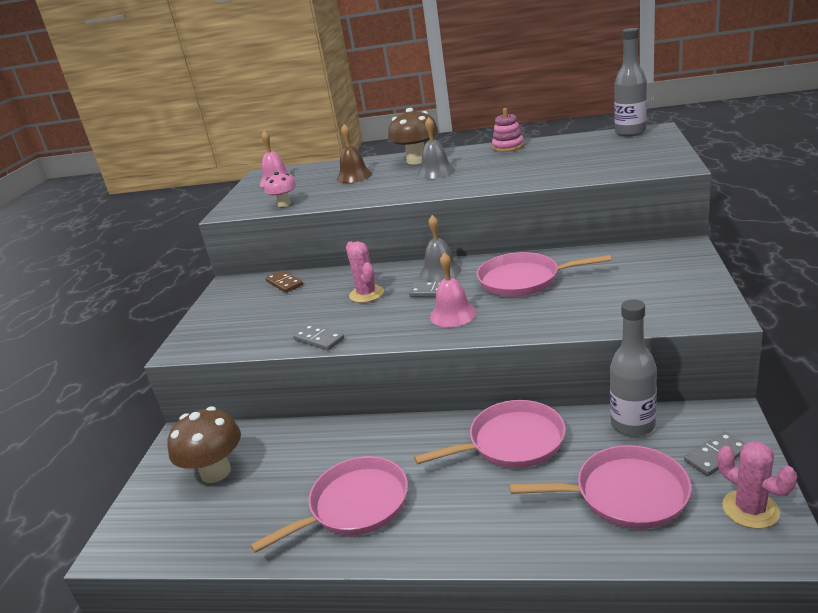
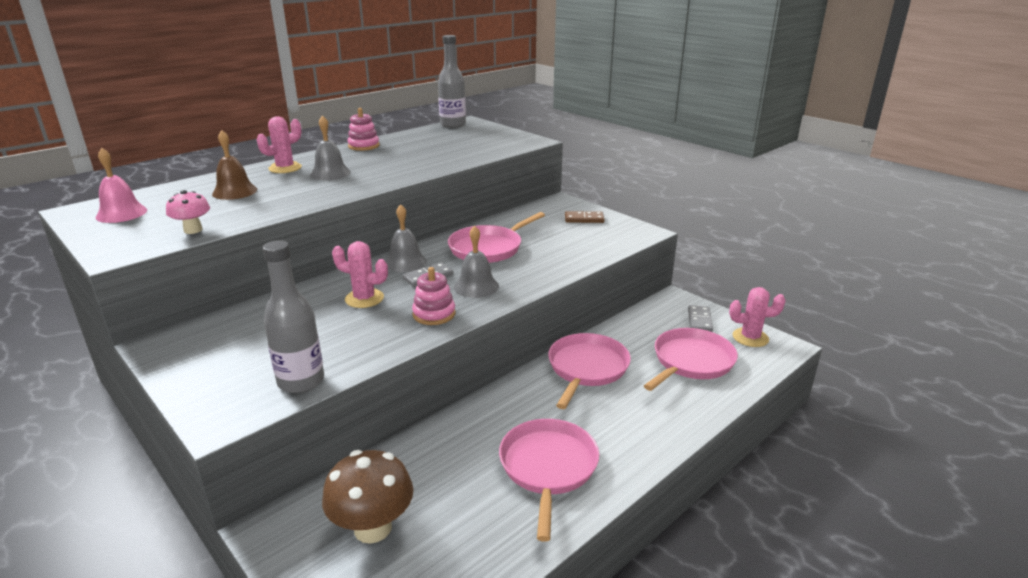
camera: 55 degrees left, 0 degrees up
(284, 283) = (242, 320): brown domino -> brown domino (584, 219)
(319, 339) = (385, 347): grey domino -> none
(386, 327) = (434, 314): none -> pink stacking toy
(417, 160) = (285, 168): brown mushroom -> pink cactus
(453, 314) = (476, 286): pink bell -> grey bell
(632, 425) = (637, 325): grey bottle -> grey bottle (301, 381)

